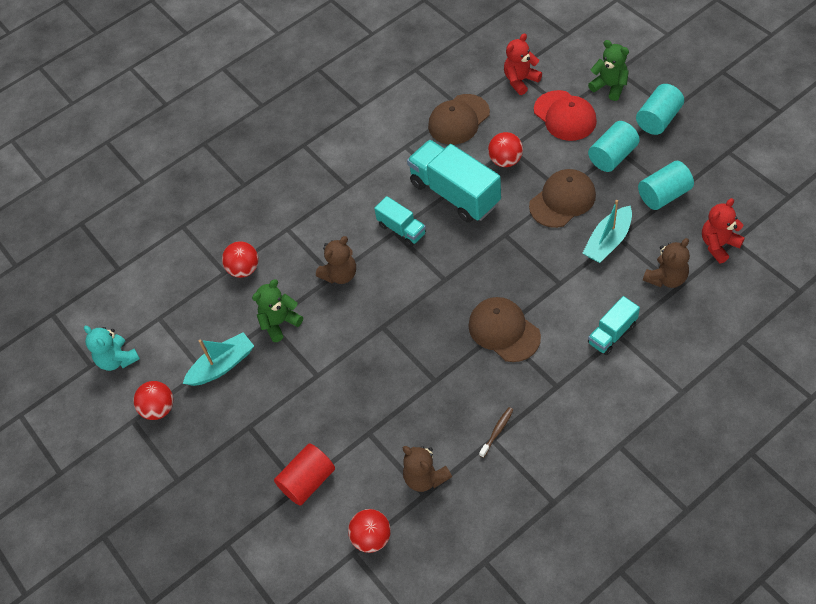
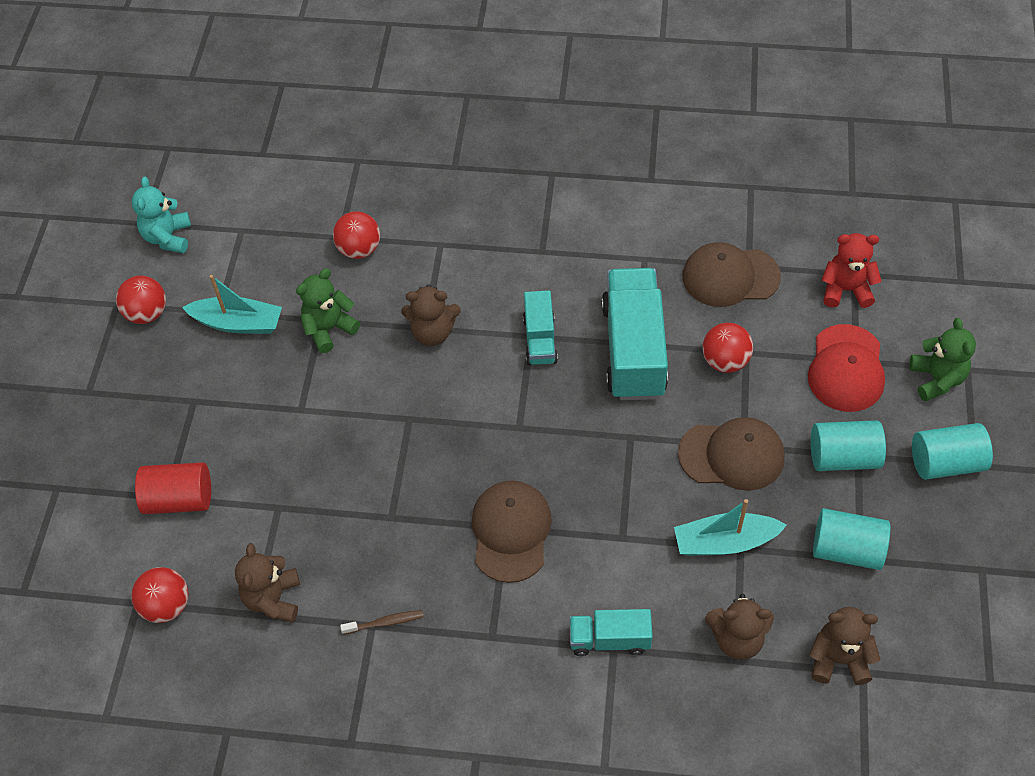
camera: 40 degrees right, 0 degrees up
(280, 323) = (329, 329): green teddy bear -> green teddy bear turned 45 degrees counterclockwise
(718, 245) = (838, 659): red teddy bear -> brown teddy bear

